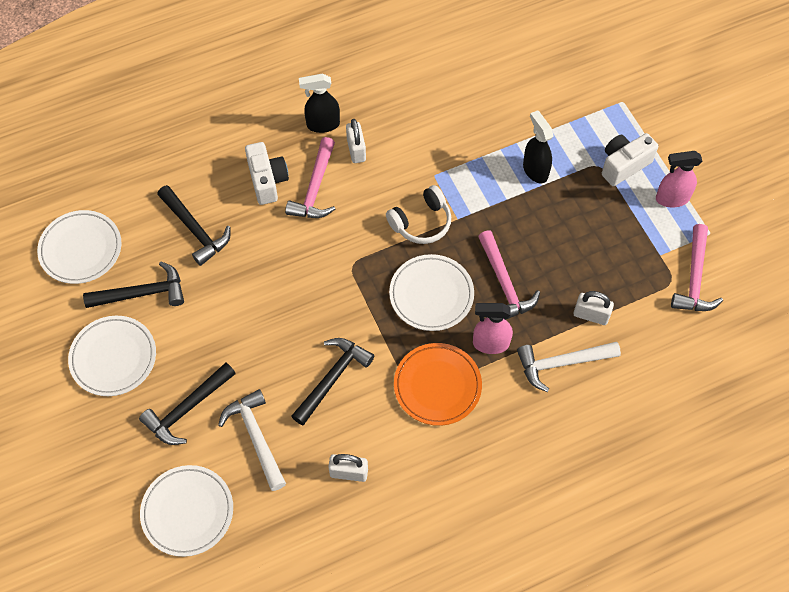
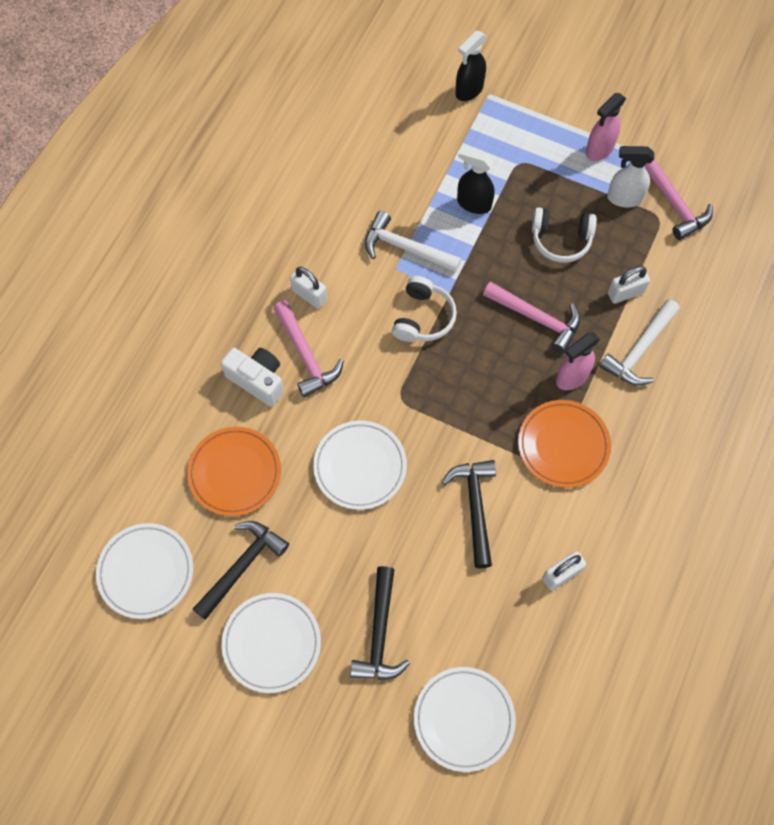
camera: 40 degrees left, 5 degrees up
(195, 230) = (235, 473): black hammer -> orange plate
(256, 437) = (460, 609): white hammer -> white hammer (405, 248)
(322, 124) = (258, 294): black spray bottle -> black spray bottle (469, 90)
(431, 295) = (488, 373): white plate -> white plate (360, 466)
(577, 242) = (561, 240): none -> white headphones
(623, 165) = (538, 148): white camera -> none
(657, 247) = (624, 198): none -> white spray bottle

